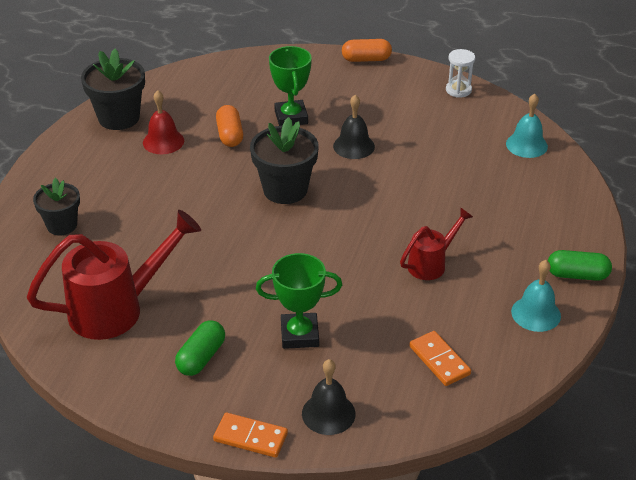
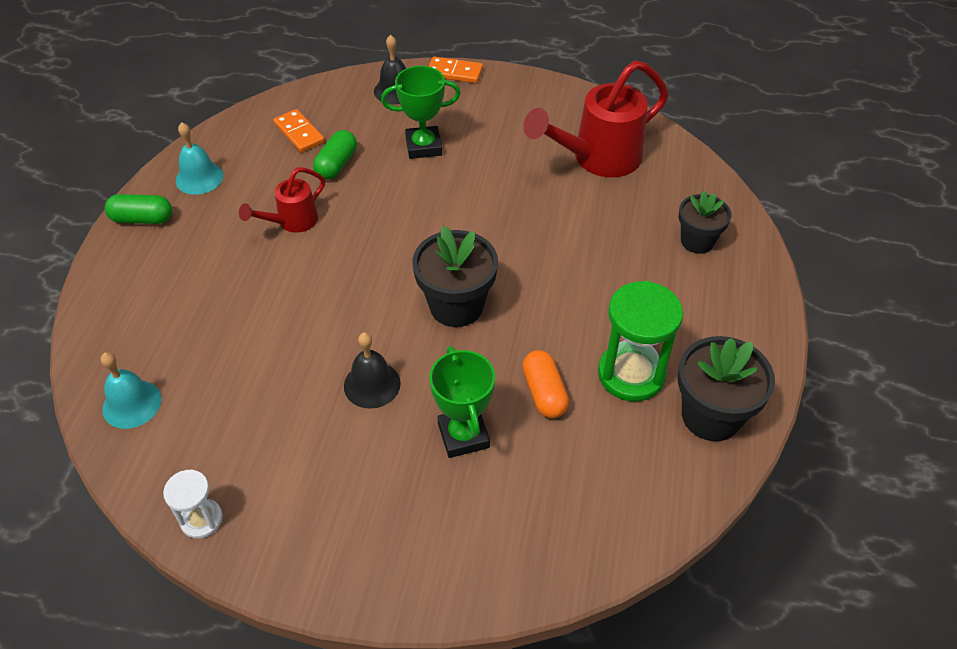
camera: 175 degrees right, 10 degrees up
(163, 141) = (631, 374): red bell -> green hourglass
(201, 357) = (507, 123): green capsule -> green capsule (336, 165)
(366, 59) = (348, 595): orange capsule -> none

